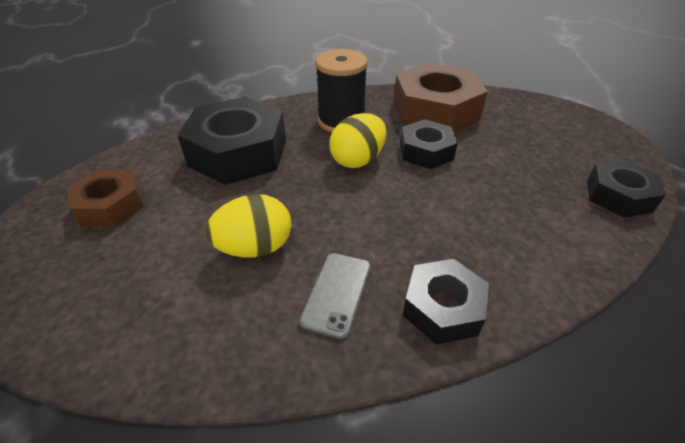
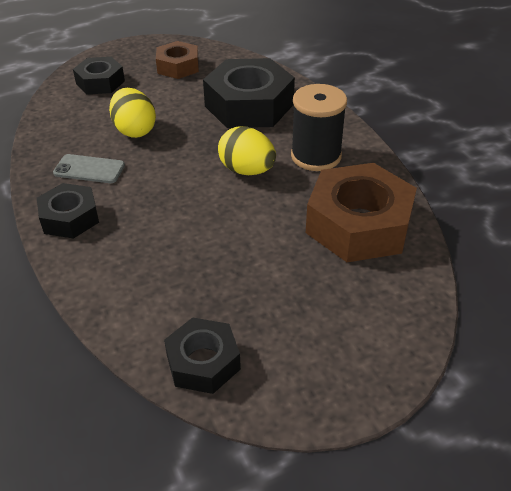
camera: 85 degrees right, 0 degrees up
(426, 151) = (269, 215): black nut -> black nut (100, 82)

